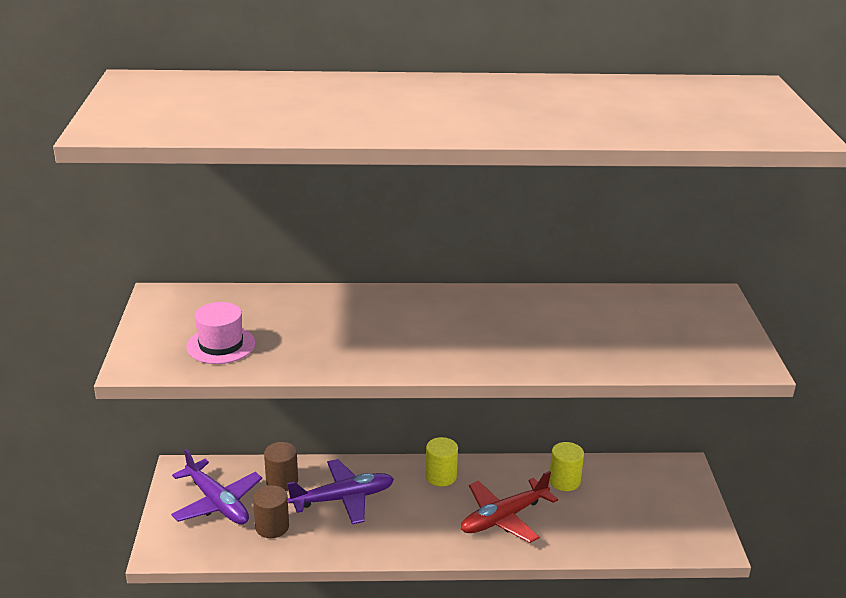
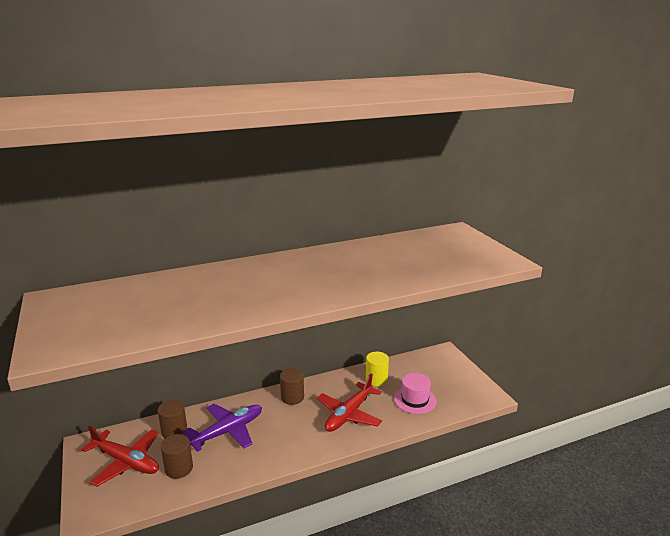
camera: 20 degrees left, 5 degrees down
(217, 502) = (126, 461): purple plane -> red plane
(221, 345) = (120, 322): pink hat -> pink hat (415, 400)
(441, 476) = (292, 397): yellow cylinder -> brown cylinder

